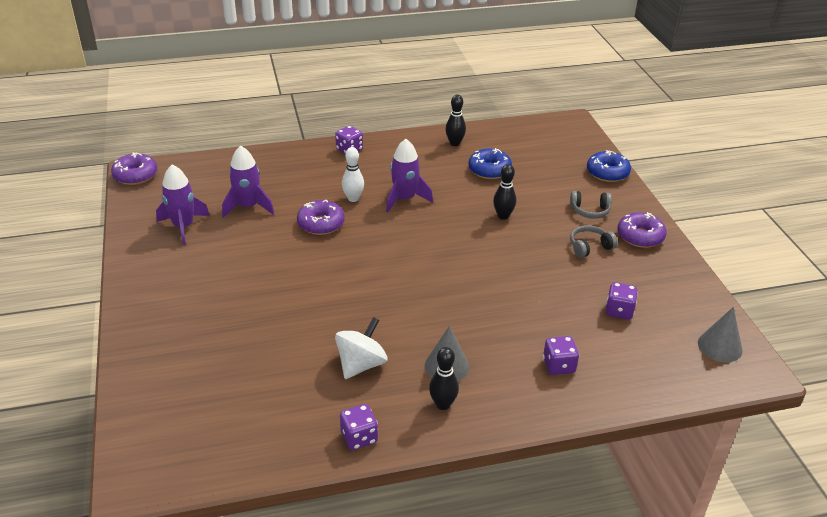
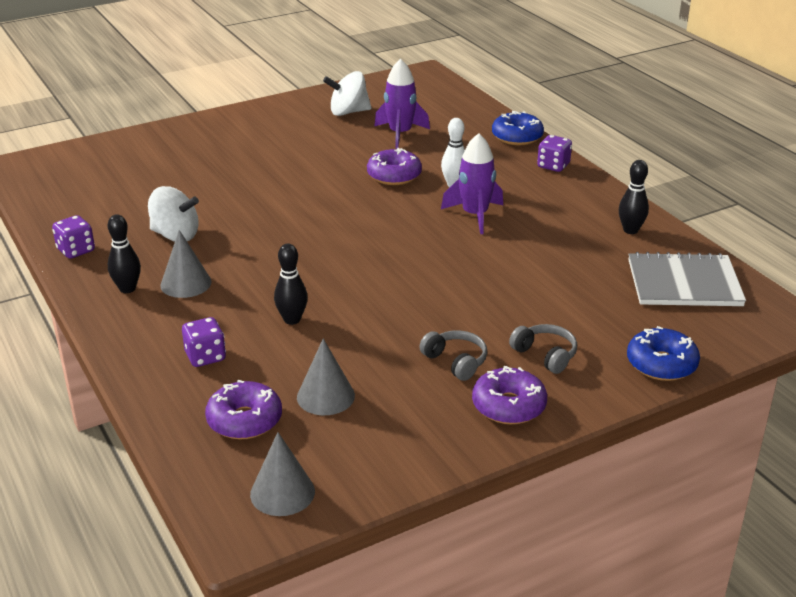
camera: 75 degrees right, 5 degrees down
(135, 175) = (417, 74): purple donut -> purple donut (244, 420)
(183, 226) = (348, 112): purple rocket -> white spinning top
(489, 170) = (586, 264): blue donut -> blue donut (517, 137)
(503, 216) = (484, 286): black bowling pin -> black bowling pin (292, 320)
(524, 142) = (684, 283): none -> grey notebook
(590, 211) = (545, 355): grey headphones -> grey headphones turned 150 degrees clockwise
(619, 311) = (325, 396): purple dice -> grey cone

